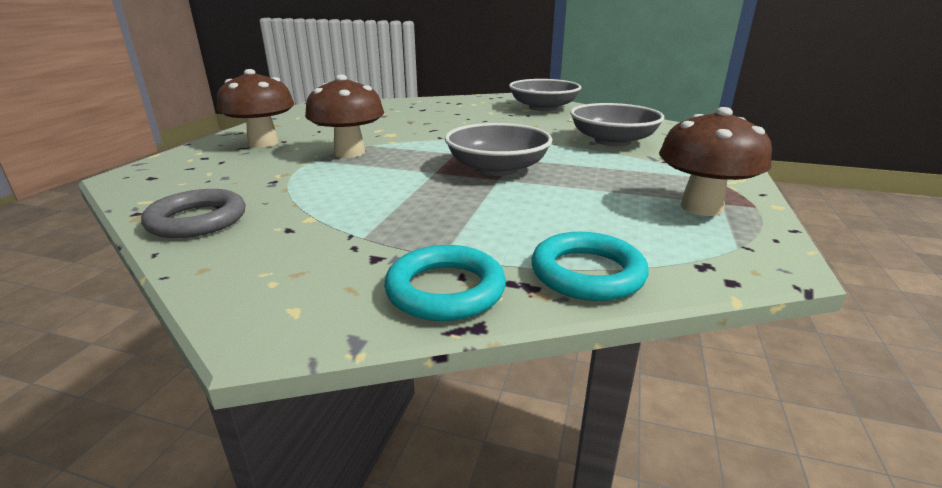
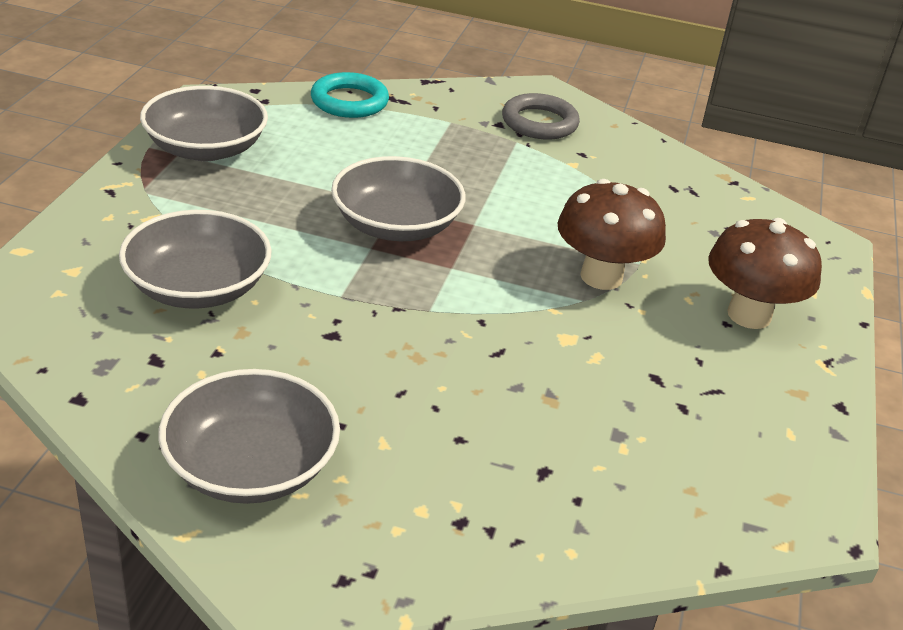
camera: 175 degrees right, 10 degrees up
(197, 220) = (669, 168): grey ring -> grey ring (539, 123)
(445, 290) = (445, 99): turquoise ring -> none
(701, 207) = (206, 148): brown mushroom -> grey bowl

